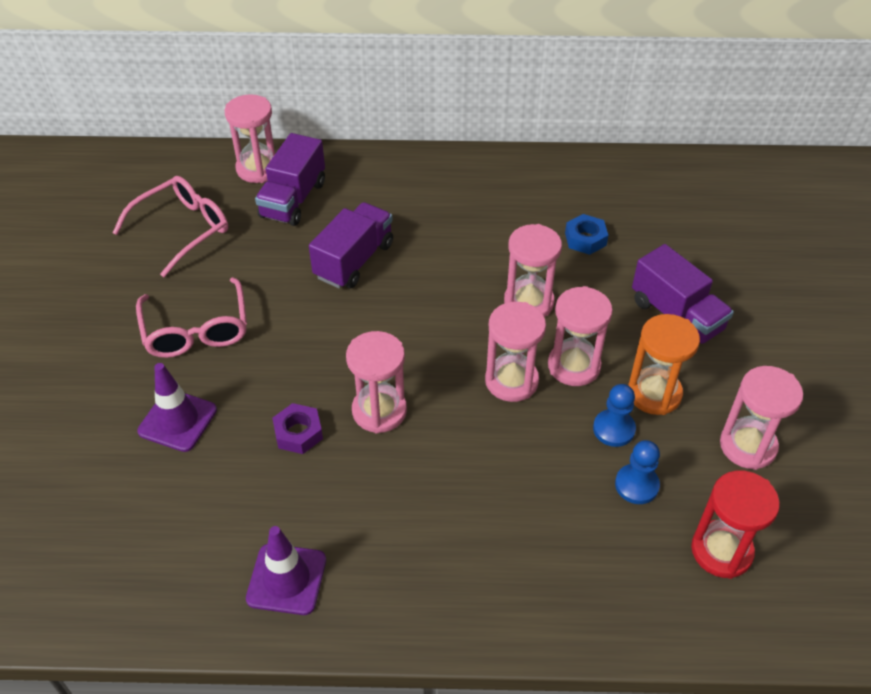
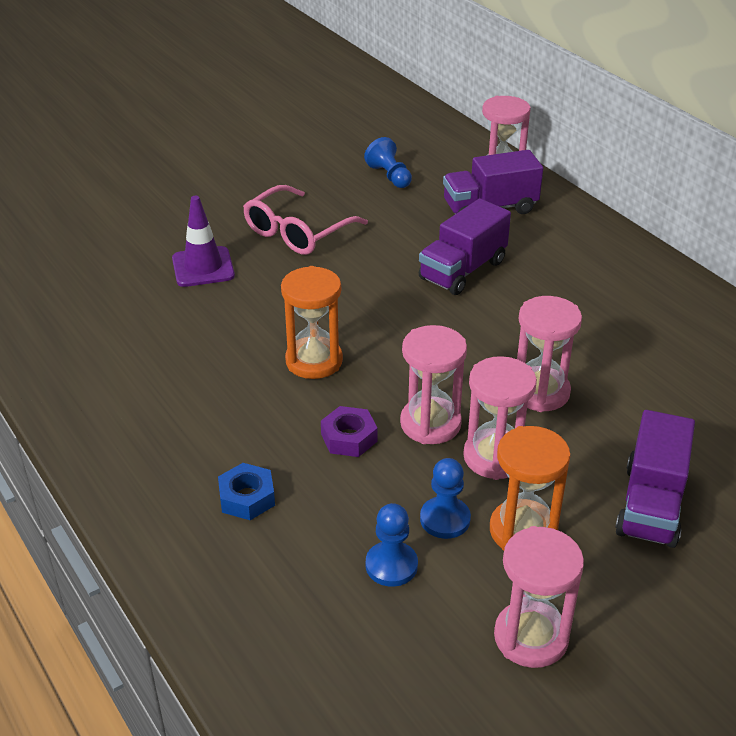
camera: 55 degrees right, 10 degrees down
(183, 229) = (389, 176): pink glasses -> blue pawn
(286, 579) = (104, 391): purple traffic cone -> none
(298, 433) = (248, 329): purple nut -> purple nut (349, 438)
(354, 260) = (462, 270): purple truck -> purple truck turned 135 degrees clockwise
(379, 411) = (314, 361): pink hourglass -> orange hourglass
(585, 239) = (673, 393): blue nut -> blue nut (247, 498)
(721, 551) = (368, 668): red hourglass -> none

